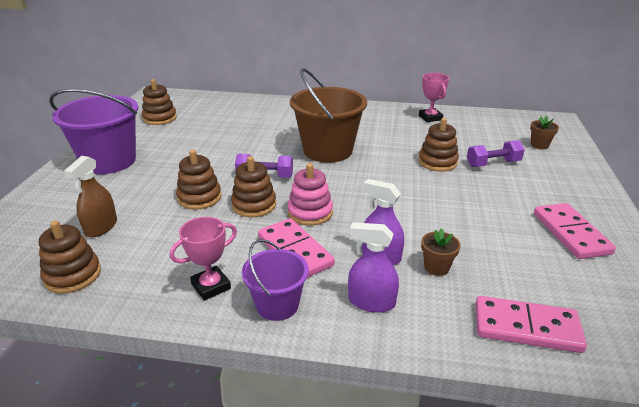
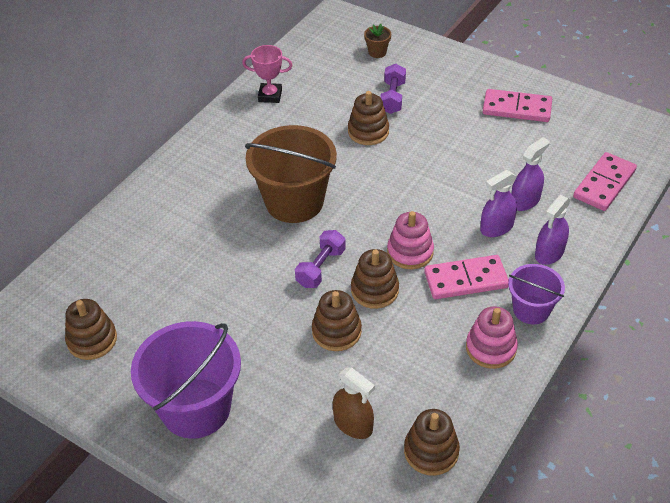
camera: 65 degrees left, 15 degrees up
(211, 286) = (491, 348): pink trophy -> pink stacking toy
(436, 267) = (525, 201): brown flower pot -> purple spray bottle

